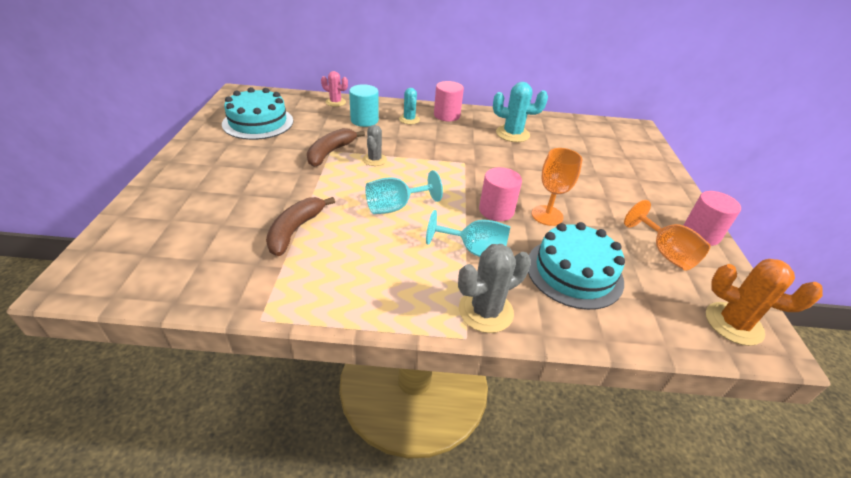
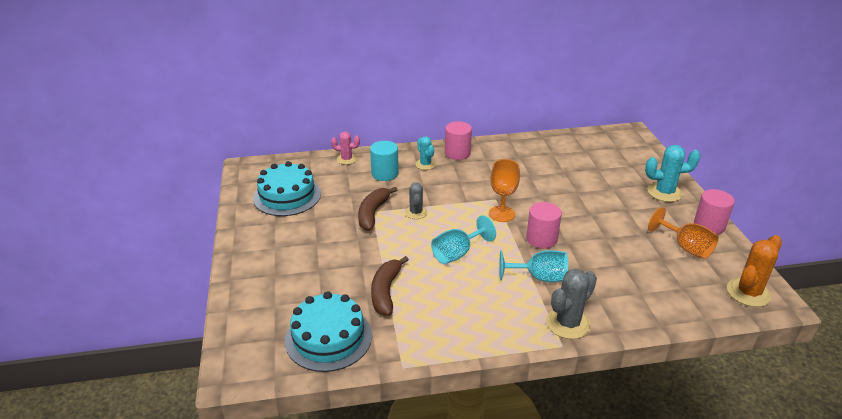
camera: 10 degrees left, 5 degrees down
(512, 134) = (525, 161): turquoise cactus -> turquoise cactus (664, 192)
(547, 215) = (584, 235): orange goblet -> orange goblet (501, 214)
(574, 272) = (622, 278): turquoise cake -> turquoise cake (328, 338)
(733, 323) = (748, 293): orange cactus -> orange cactus turned 60 degrees counterclockwise

